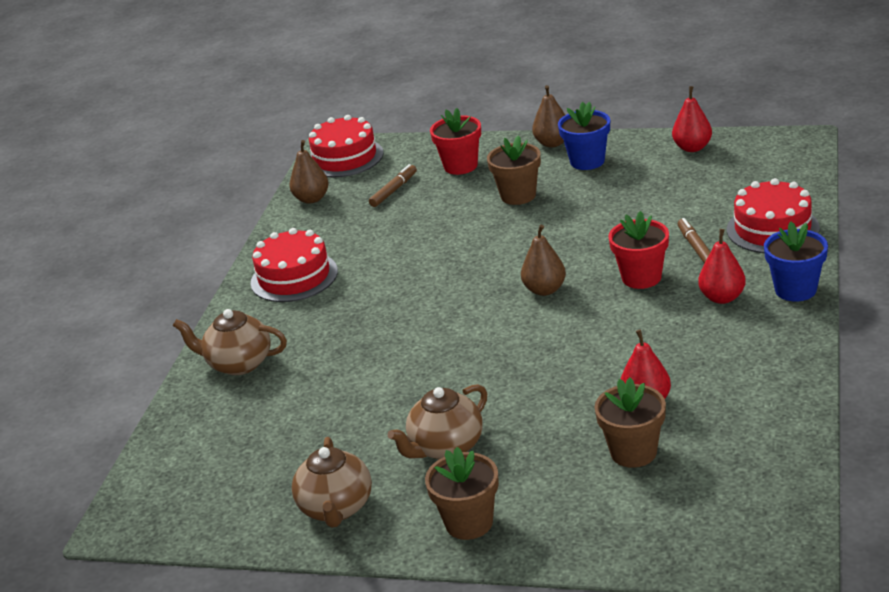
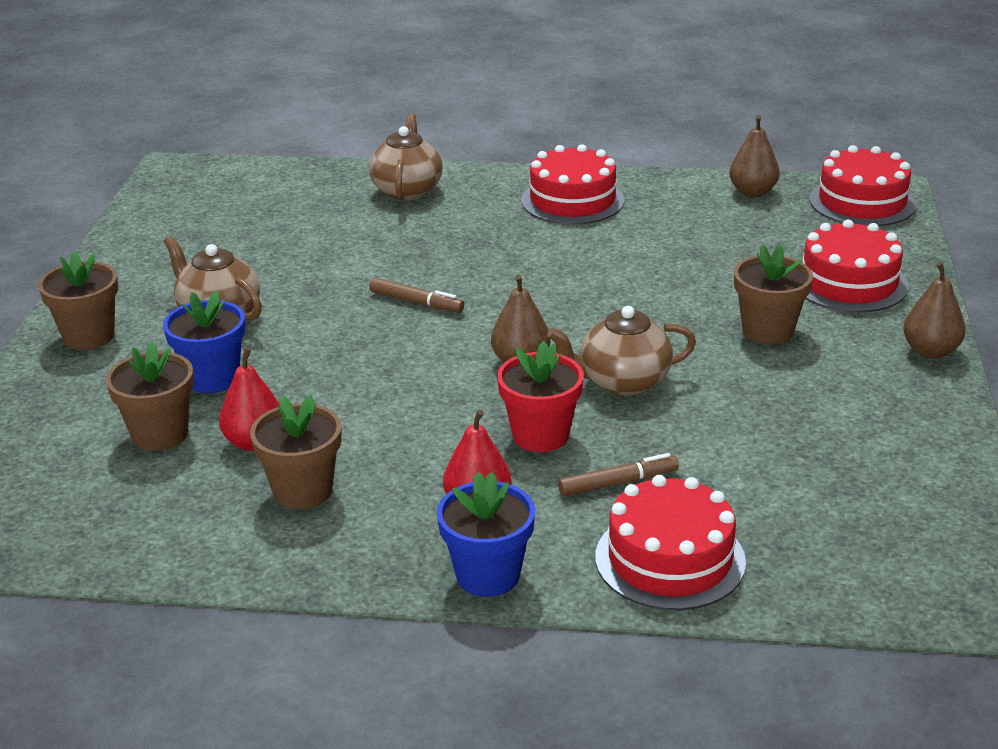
camera: 80 degrees right, 0 degrees up
(336, 508) = (147, 264): brown teapot -> brown teapot (622, 382)
(394, 190) = (777, 241): brown marker -> brown marker (416, 302)
(460, 166) = (849, 283): red flower pot -> red cake
(587, 161) = (876, 383): blue flower pot -> blue flower pot (212, 378)
(692, 148) = (937, 482): red pear -> none
(708, 371) = (303, 491): none -> brown flower pot

